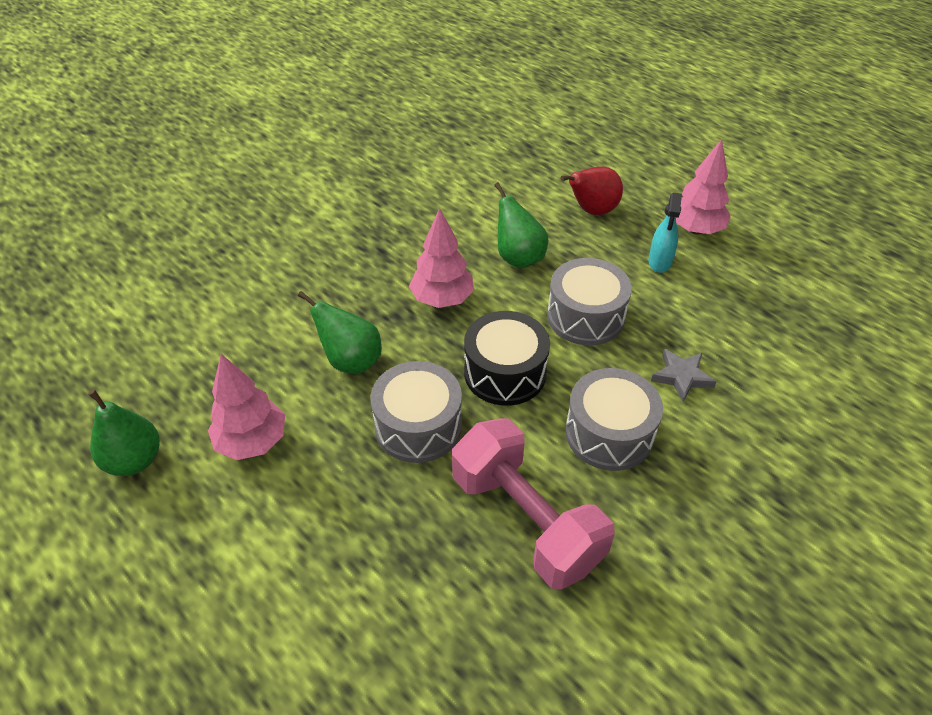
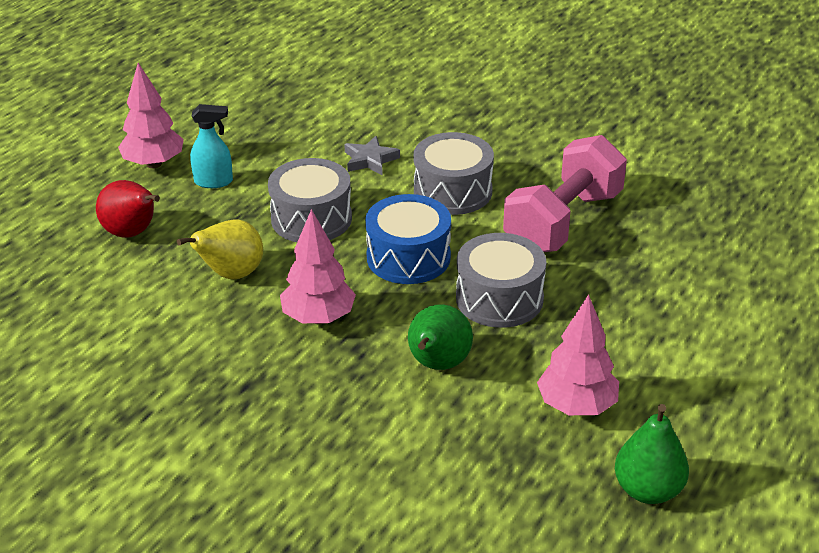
camera: 105 degrees left, 10 degrees down
(505, 373) = (408, 257): black drum -> blue drum
(518, 257) = (231, 274): green pear -> yellow pear

